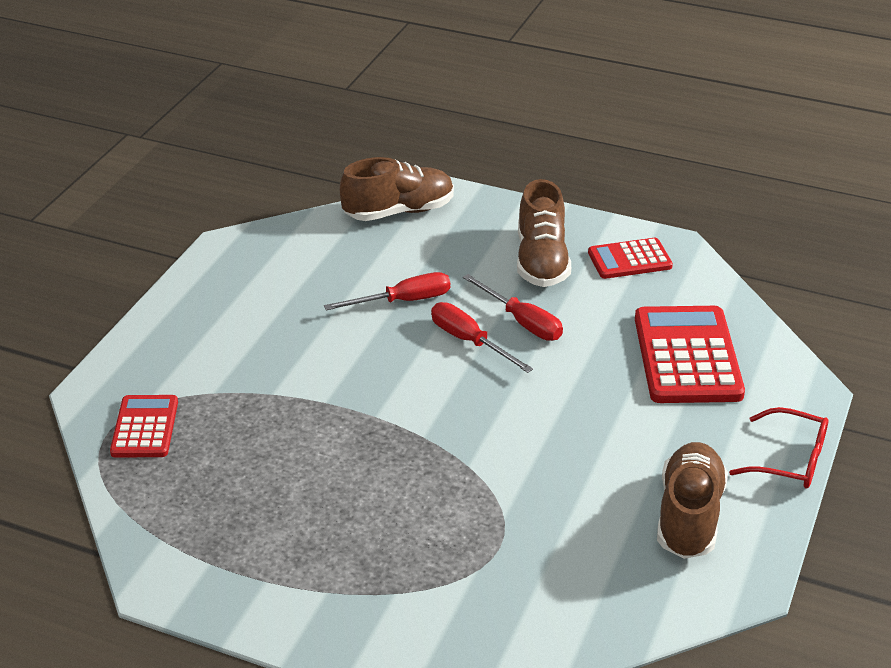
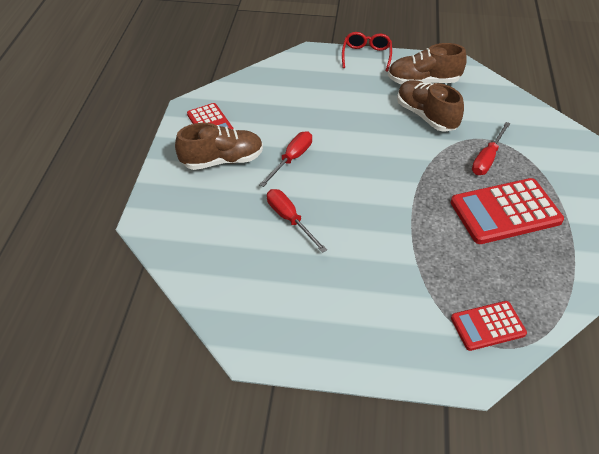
camera: 105 degrees left, 10 degrees up
(399, 211) = (174, 247): brown shoe -> brown shoe (426, 116)
(469, 341) = (321, 179): red screwdriver -> red screwdriver (487, 159)
(687, 356) = (299, 92): red calculator -> red calculator (505, 212)

